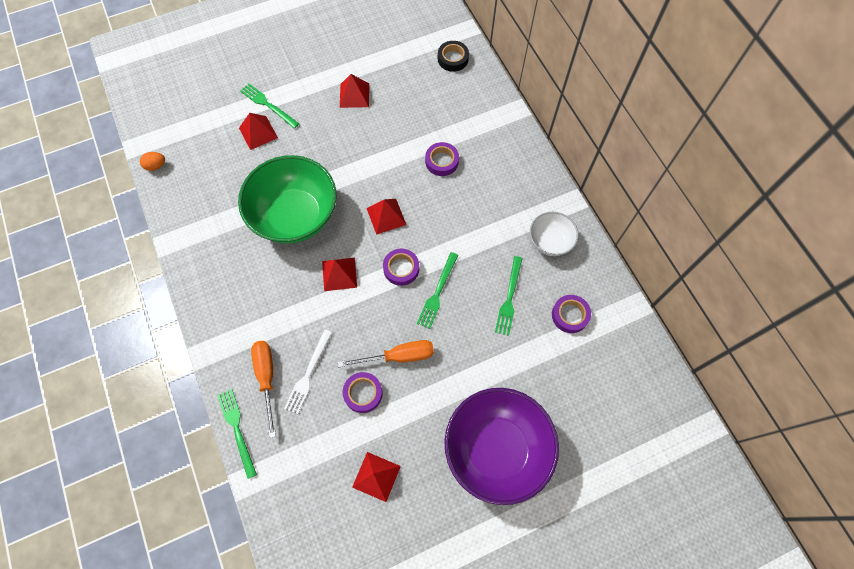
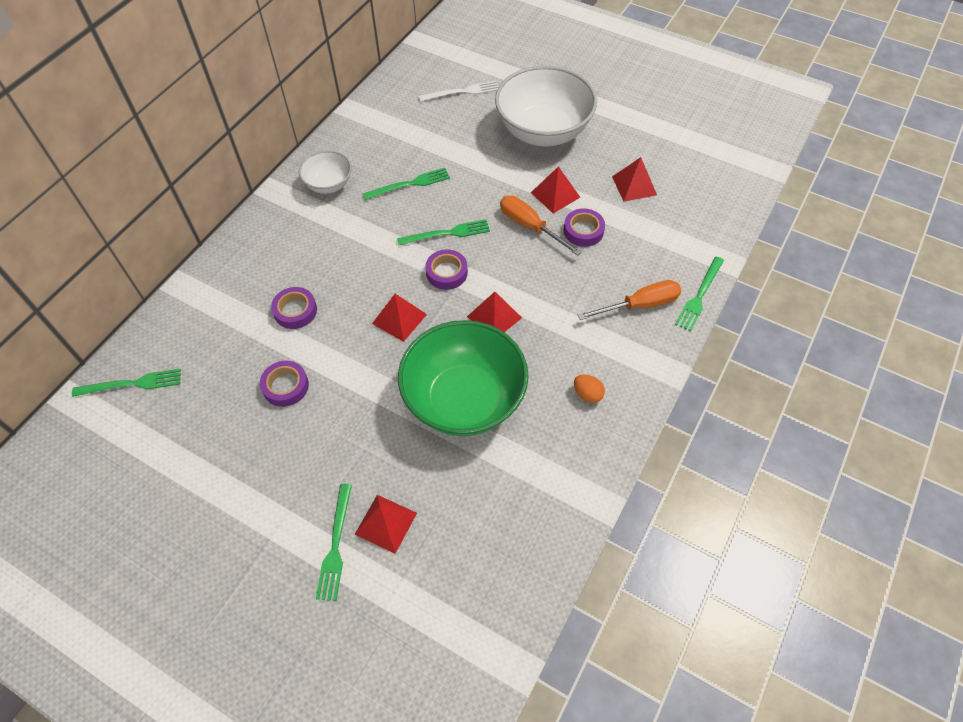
camera: 125 degrees left, 10 degrees down
(156, 166) = (524, 611): orange egg -> orange egg (587, 394)
(266, 378) = (640, 305): orange screwdriver -> orange screwdriver turned 150 degrees counterclockwise
(308, 374) = (606, 278): white fork -> white fork (462, 92)
(354, 95) = (255, 454): red pyramid -> red pyramid (555, 195)
(453, 59) = (132, 384): black tape -> green fork
(496, 449) = (543, 131): purple bowl -> white bowl
(570, 315) = (392, 141): purple tape -> purple tape (285, 386)

